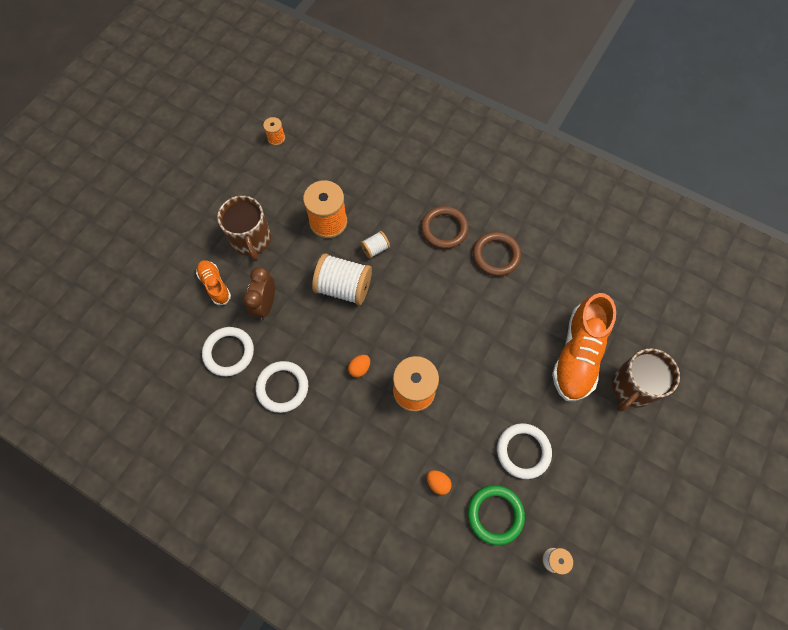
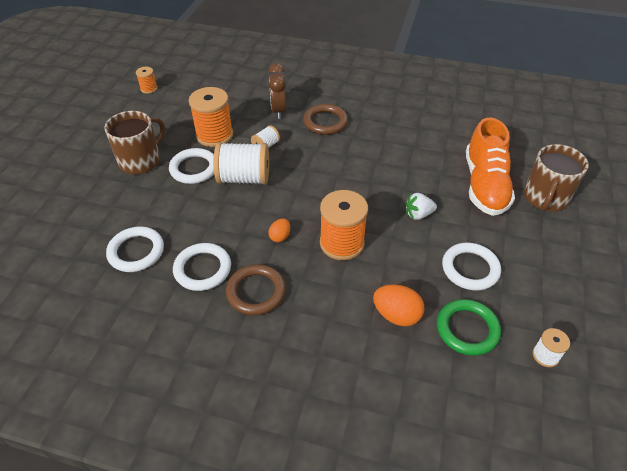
camera: 15 degrees left, 20 degrees down
(215, 285) = (110, 201): orange shoe -> none
(251, 240) = (141, 160): brown mug -> brown mug turned 105 degrees counterclockwise
(265, 304) = (167, 206): brown clock -> brown clock (278, 111)
(299, 263) = (194, 168): none -> white ring
(438, 483) = (396, 315): orange egg -> orange egg, size x1.70
(496, 255) = (379, 131): brown ring -> brown ring (256, 292)
(497, 375) = (418, 214): none -> white strawberry

